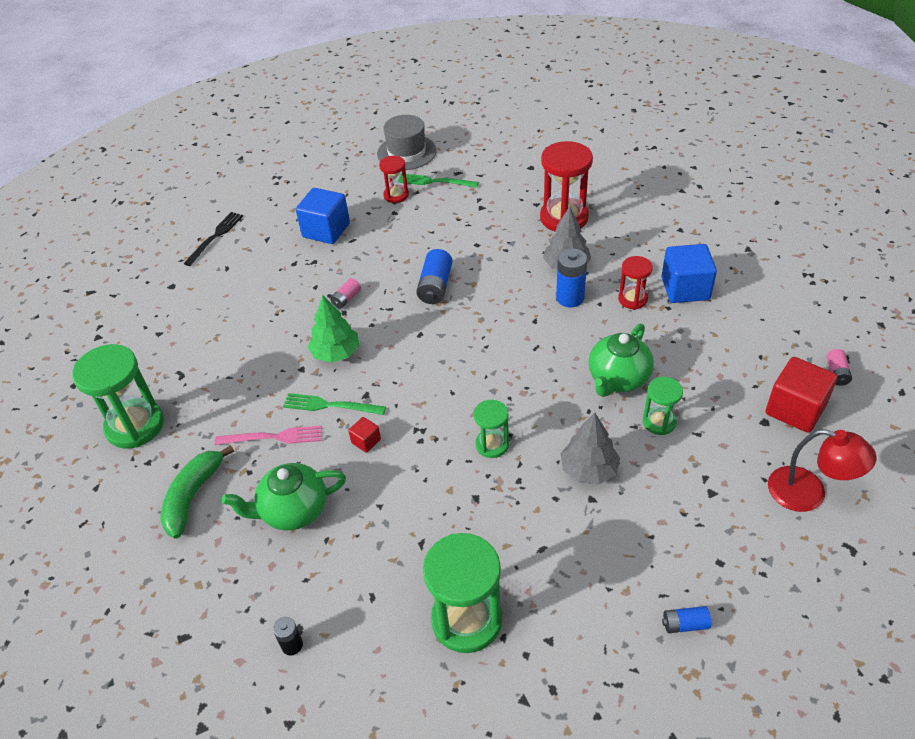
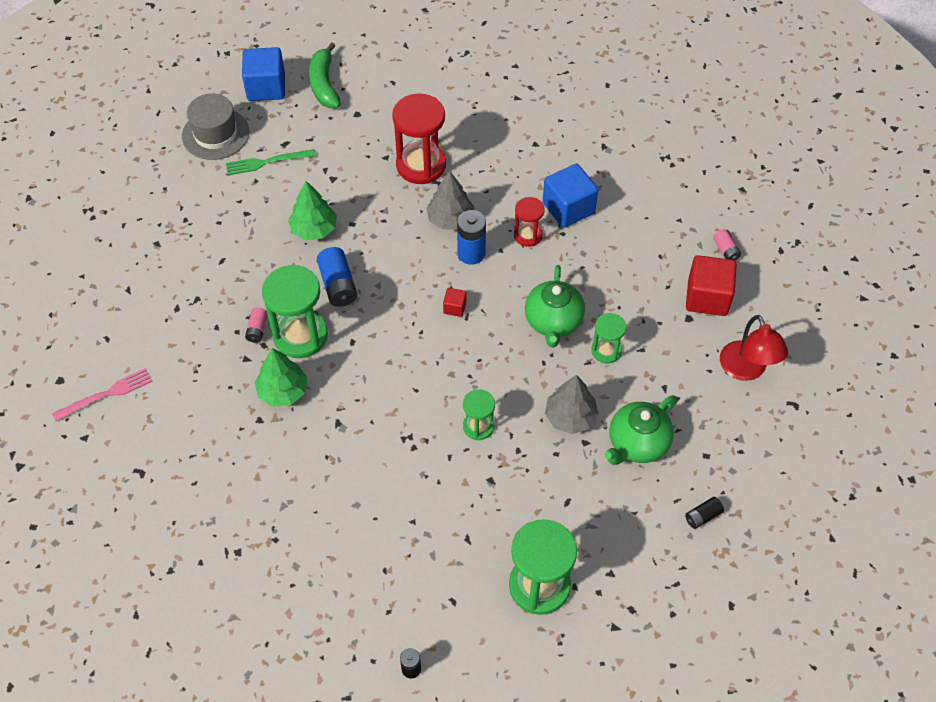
camera: 30 degrees left, 10 degrees up
(135, 426) = (131, 541): green hourglass -> green hourglass (300, 335)
(193, 496) = (237, 584): green banana -> green banana (324, 84)
(215, 237) = (68, 306): black fork -> none
(273, 437) = (276, 498): pink fork -> pink fork (106, 394)
(293, 510) = (339, 557): green teapot -> green teapot (637, 443)
(326, 230) = (187, 258): blue cube -> blue cube (266, 87)
(330, 405) = (310, 446): green fork -> none
(366, 441) = (365, 467): red cube -> red cube (455, 307)
(396, 195) = (236, 192): red hourglass -> none
(442, 239) = (314, 229): none -> green tree
(685, 624) = (702, 516): blue battery -> black battery
(809, 493) = (746, 370): red lamp -> red lamp turned 75 degrees clockwise

